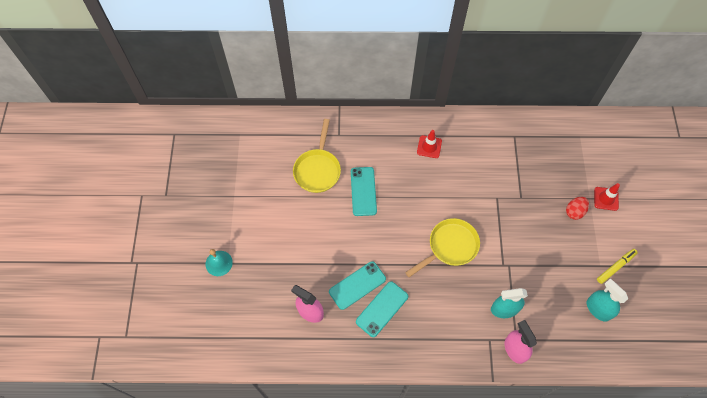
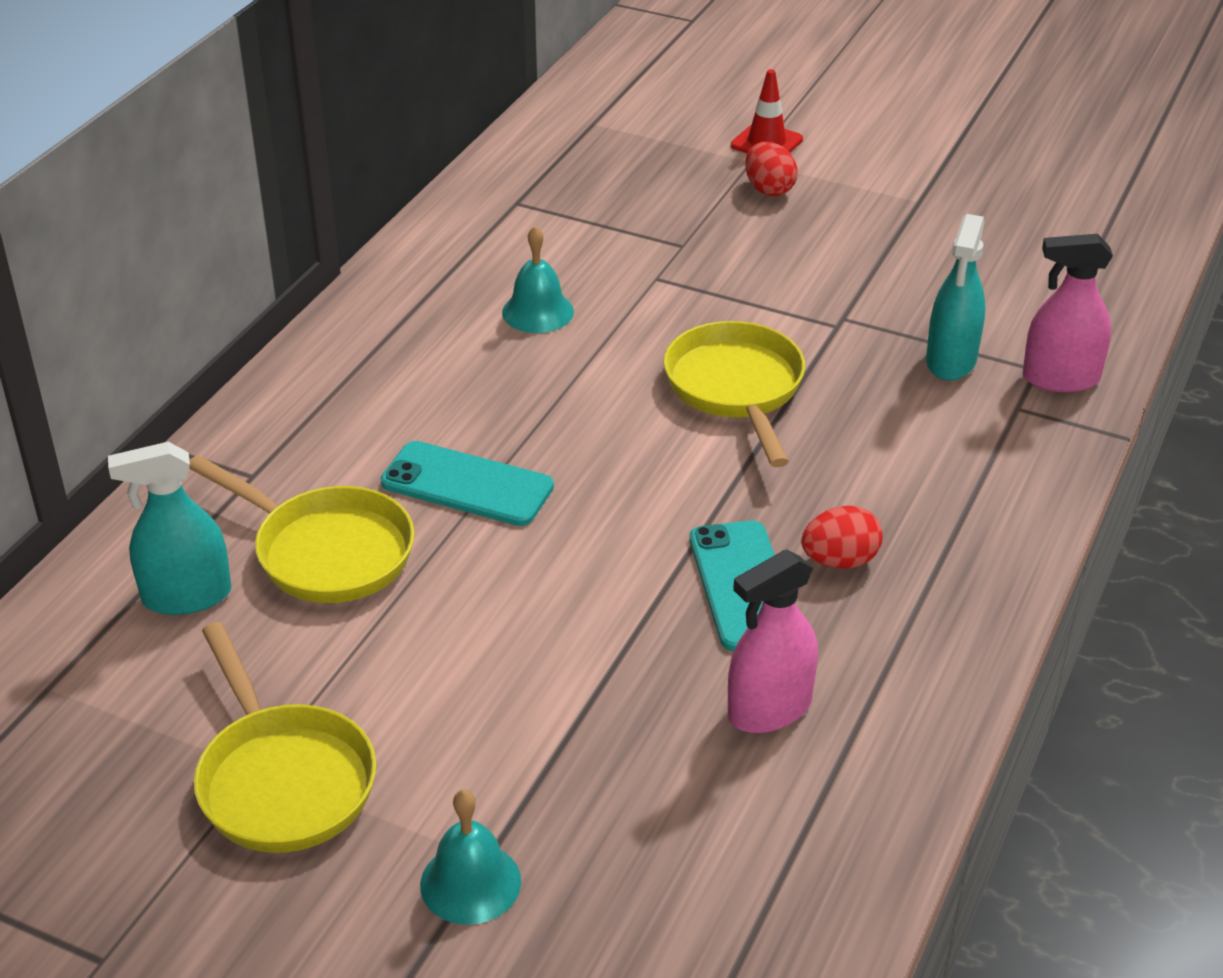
camera: 65 degrees left, 25 degrees down
(233, 203) = (283, 780): none -> yellow pan
(382, 309) = (840, 561): turquoise phone -> red egg
(429, 147) = (432, 332): red traffic cone -> none
(457, 171) = (537, 312): none -> turquoise bell
(598, 309) = (1018, 237): turquoise spray bottle -> turquoise spray bottle (186, 596)
(615, 267) = (933, 184): yellow marker -> none

